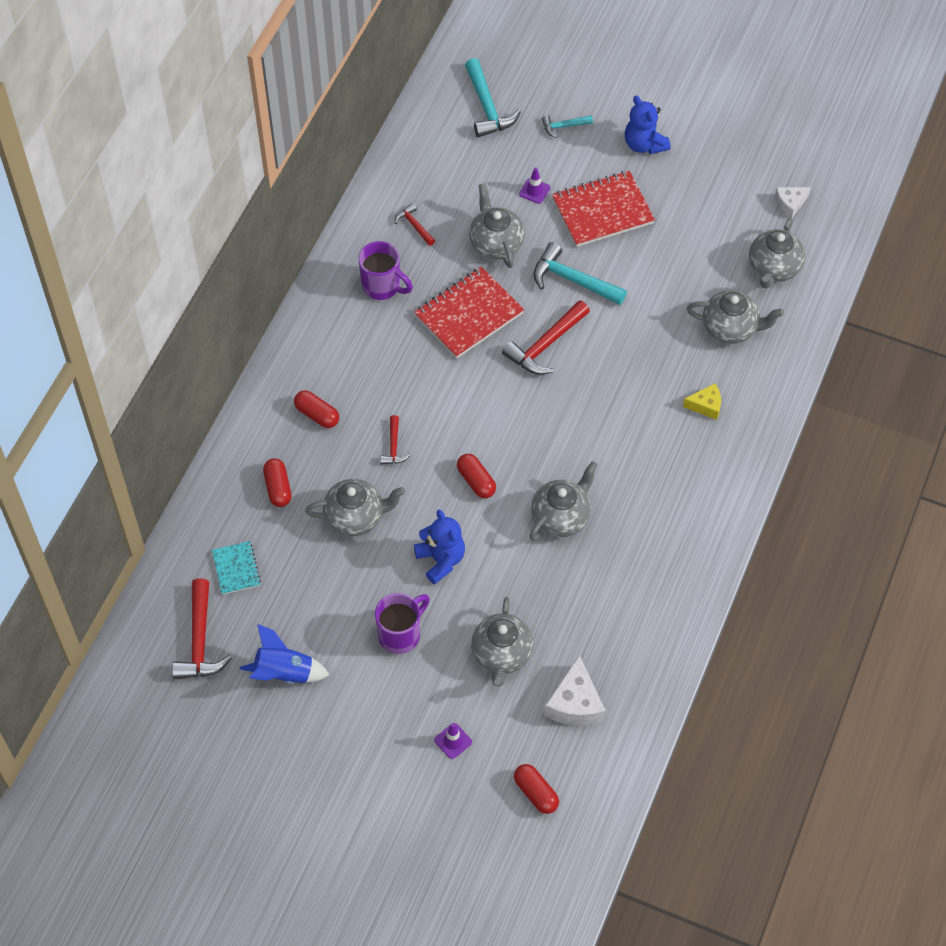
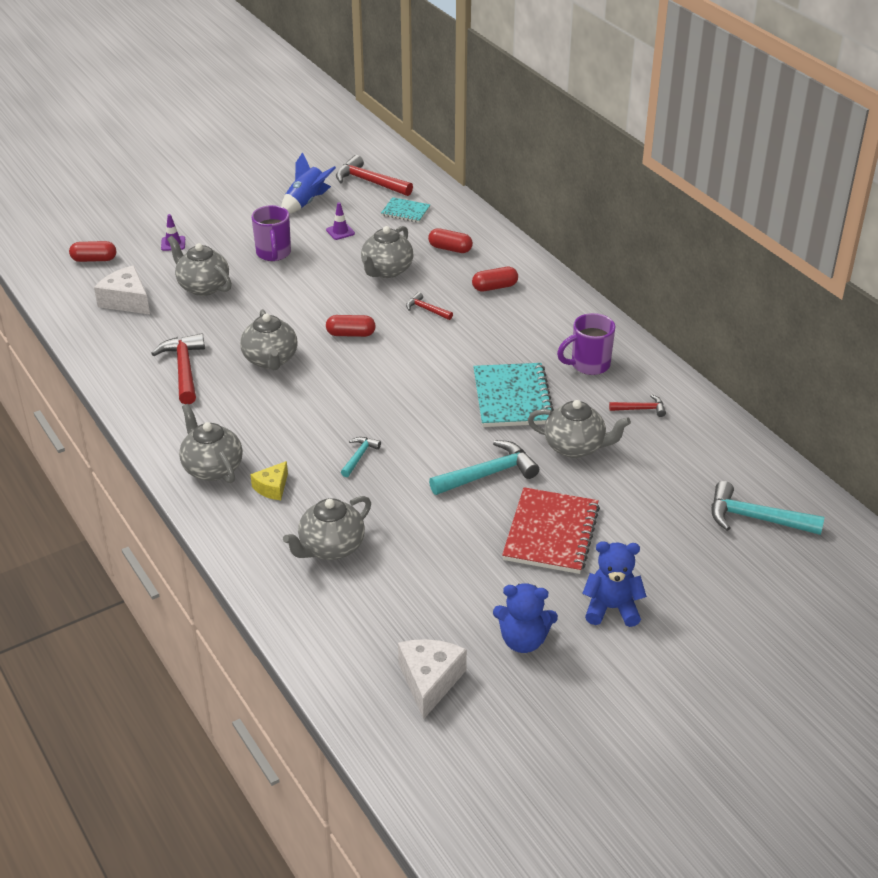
camera: 125 degrees right, 20 degrees down
(441, 560) = (307, 292): blue teddy bear -> blue teddy bear (523, 640)
(468, 314) = (512, 398): red notebook -> turquoise notebook
(534, 191) = (617, 500): purple traffic cone -> purple traffic cone (340, 232)
(545, 345) = (435, 425): red hammer -> red hammer (184, 369)
(563, 126) = (686, 560): turquoise hammer -> turquoise hammer (359, 456)
(773, 268) = (364, 618): grey teapot -> grey teapot (212, 468)
(790, 204) = (429, 681): white cheese -> white cheese, size x1.63

